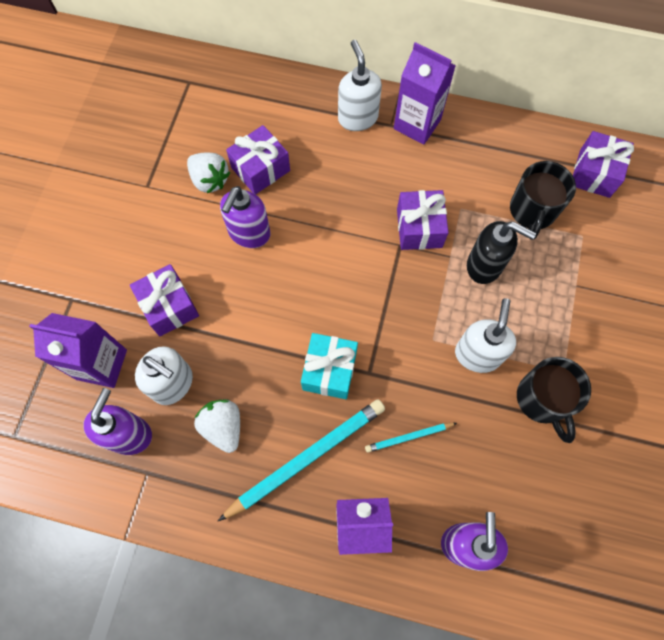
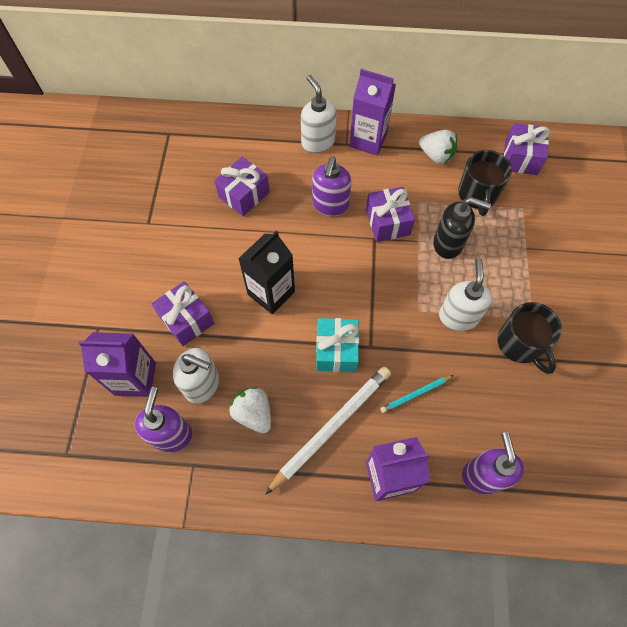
camera: 10 degrees left, 5 degrees down
(210, 180) = (202, 210): white strawberry -> white strawberry (436, 155)
(249, 233) = (244, 248): purple soap dispenser -> purple soap dispenser (330, 205)
(269, 291) = (271, 293): none -> black carton
(306, 458) = (331, 427): turquoise pencil -> white pencil

